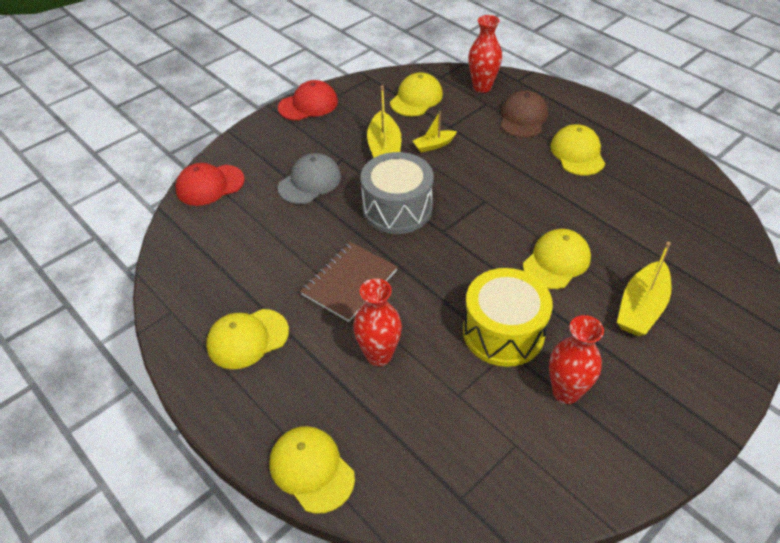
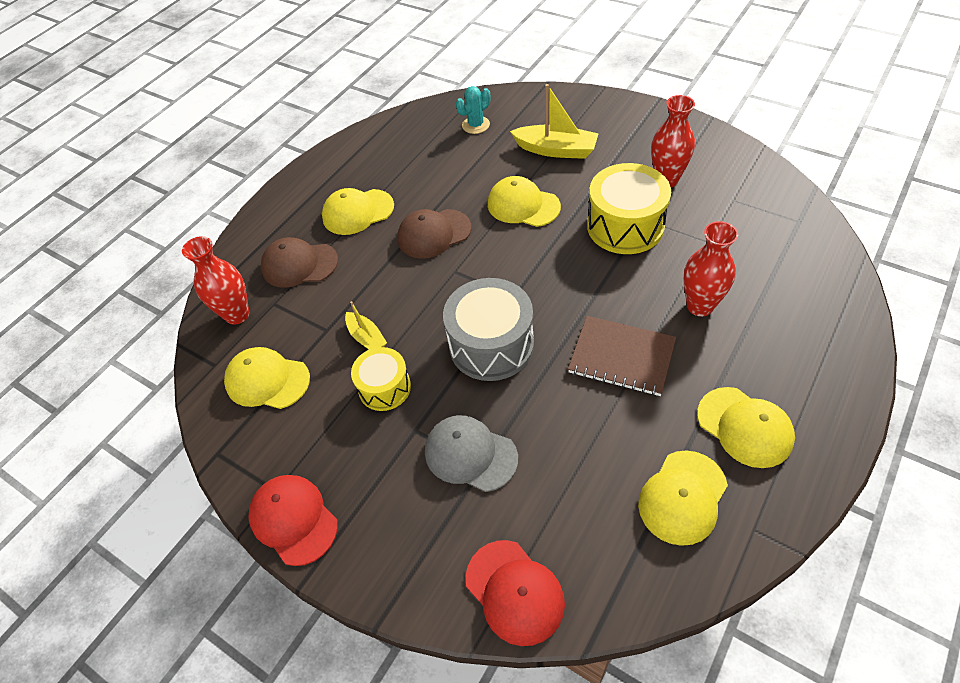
camera: 100 degrees left, 5 degrees up
(311, 470) = (845, 319): yellow cap -> yellow cap (682, 497)
(384, 149) = (384, 387): yellow boat -> yellow drum
(535, 195) = (434, 234): none -> brown cap
(698, 250) = (476, 125): none -> turquoise cactus

